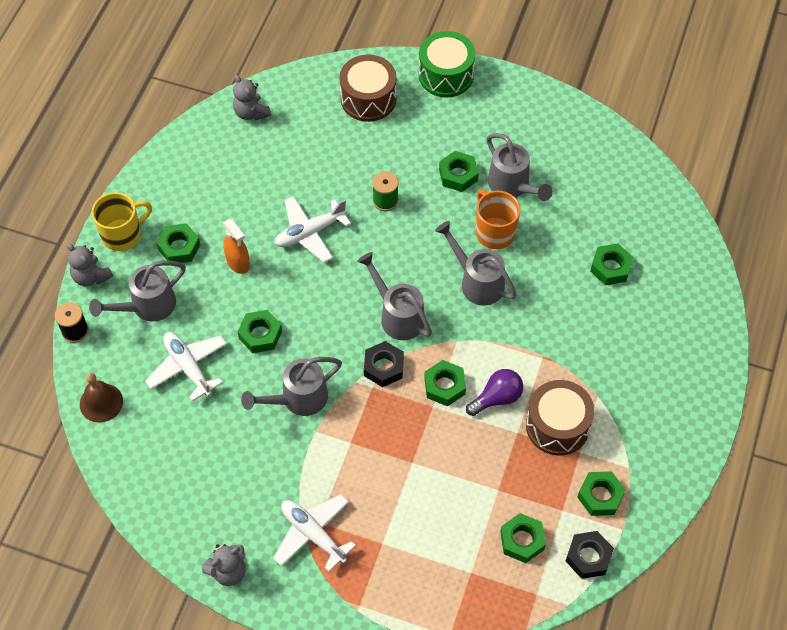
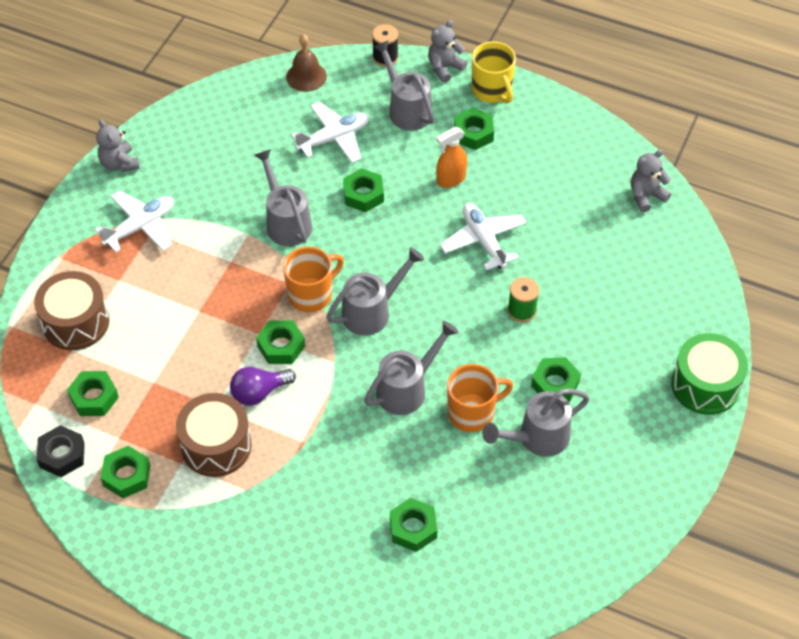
camera: 95 degrees right, 5 degrees down
(368, 99) = (667, 304): brown drum -> brown drum (76, 322)
(383, 367) = (311, 294): black nut -> orange mug
(497, 398) = (259, 392): purple light bulb -> purple light bulb turned 90 degrees clockwise

